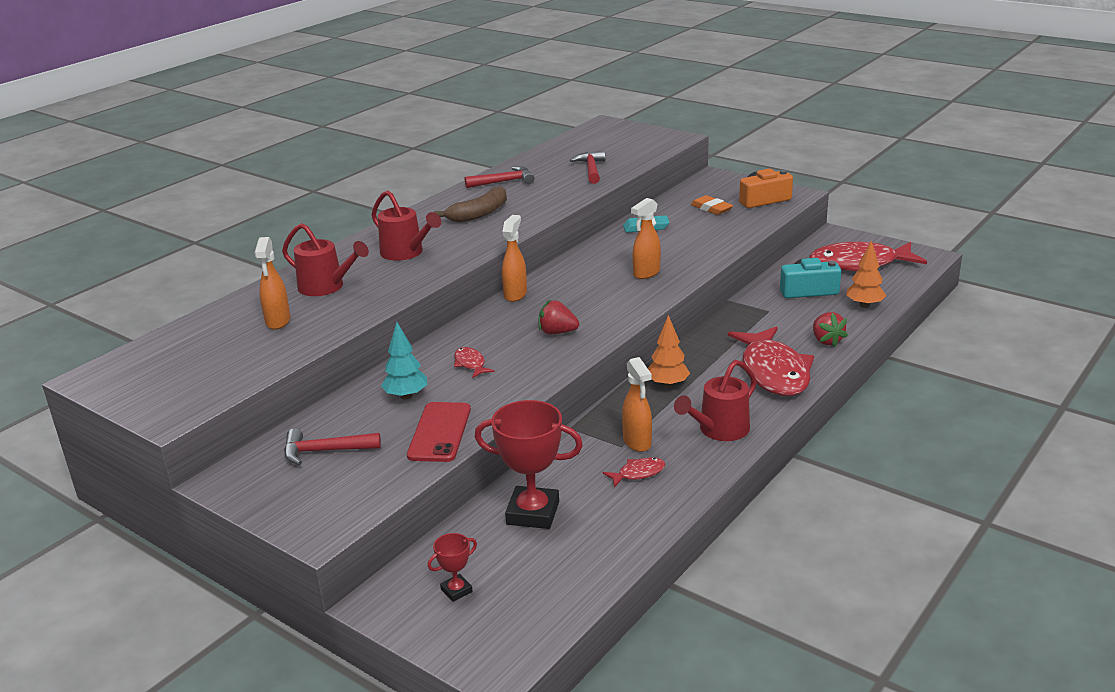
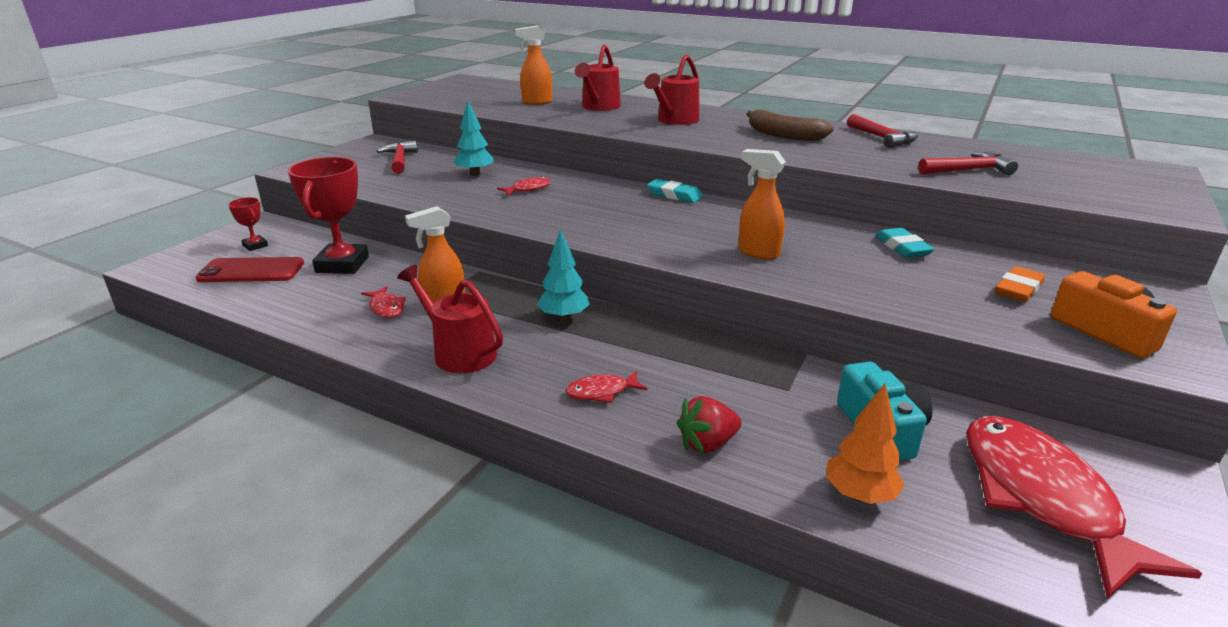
camera: 80 degrees right, 0 degrees up
(439, 432) = (413, 188): red phone -> red phone (251, 271)
(515, 294) = (674, 195): orange spray bottle -> turquoise eraser
(557, 332) = (593, 217): red strawberry -> none
(667, 384) = (564, 317): orange tree -> turquoise tree
(773, 372) = (601, 392): red fish -> red fish, size x0.42

